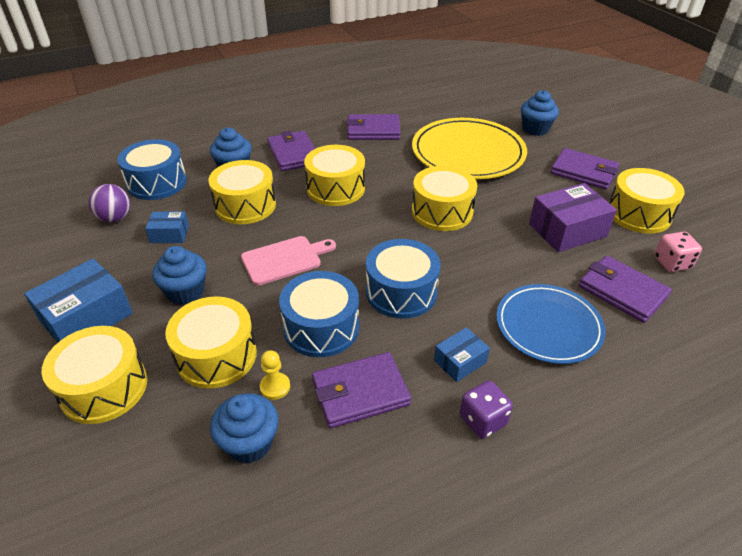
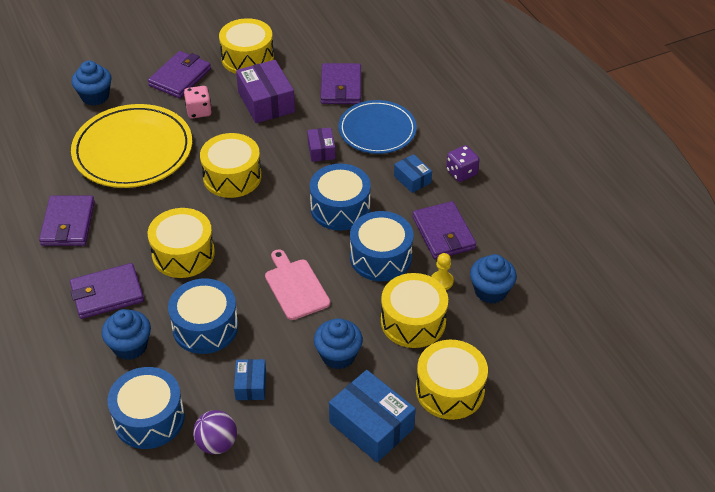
camera: 90 degrees left, 5 degrees up
(245, 205) = (205, 327): yellow drum -> blue drum
(497, 275) = (321, 150): none -> purple box
(622, 291) = (341, 87): purple wallet -> purple wallet turned 45 degrees counterclockwise
(672, 263) = (310, 55): pink dice -> pink dice (199, 111)

